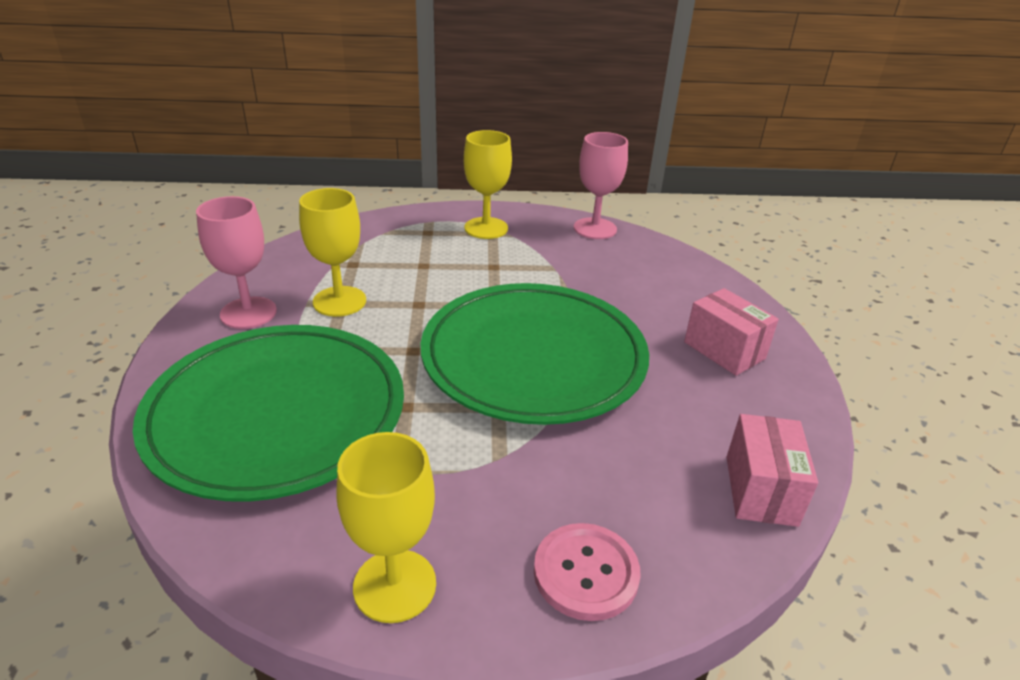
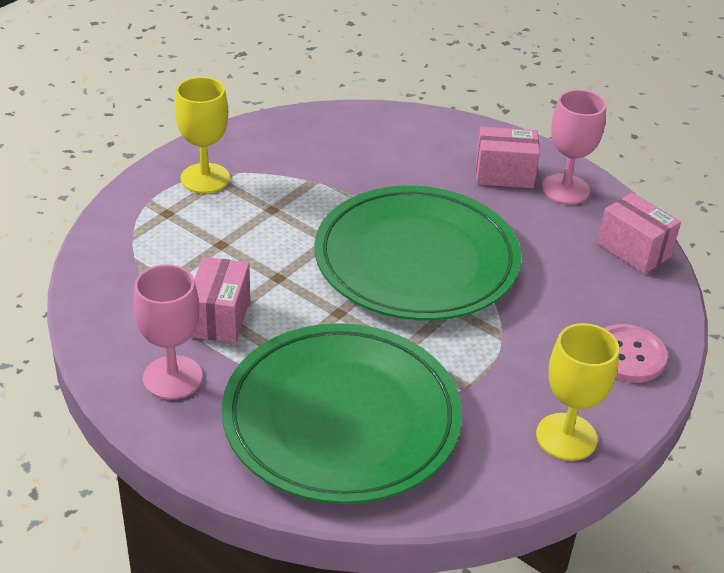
camera: 50 degrees left, 5 degrees up
(339, 301) = (220, 317): yellow goblet -> pink box
(595, 228) = (283, 125): pink goblet -> pink goblet (565, 189)

